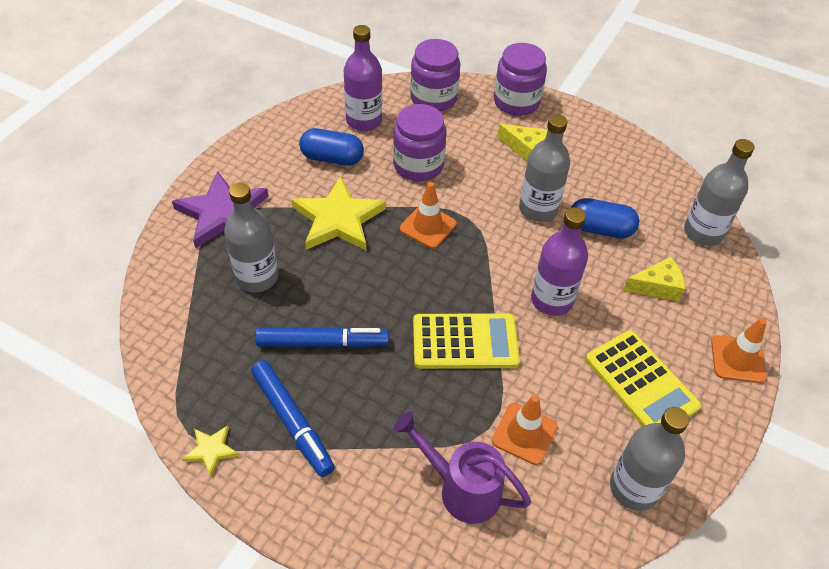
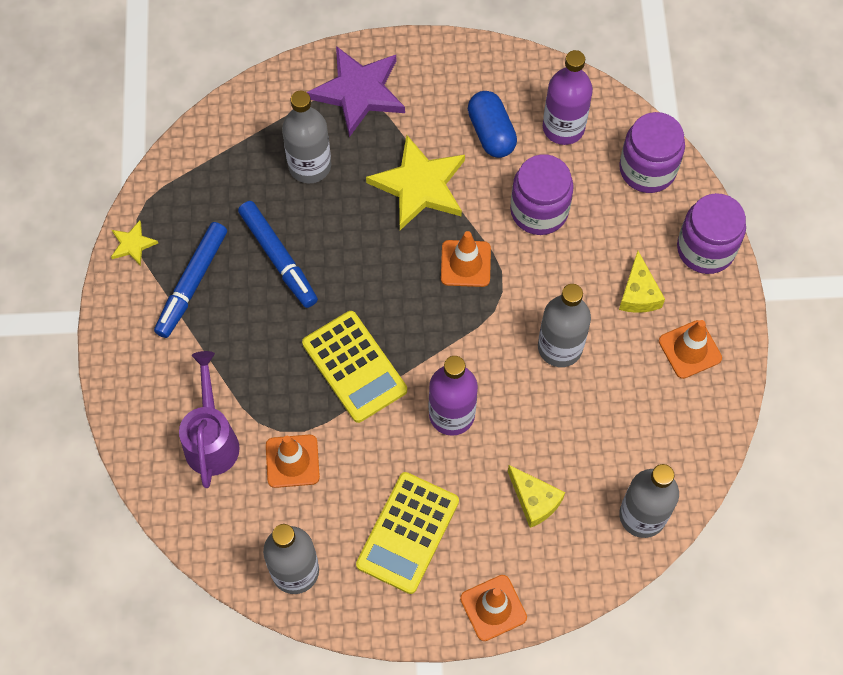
camera: 60 degrees right, 15 degrees up
(587, 145) = (690, 349): none -> orange traffic cone
(600, 229) = (574, 416): blue capsule -> none

